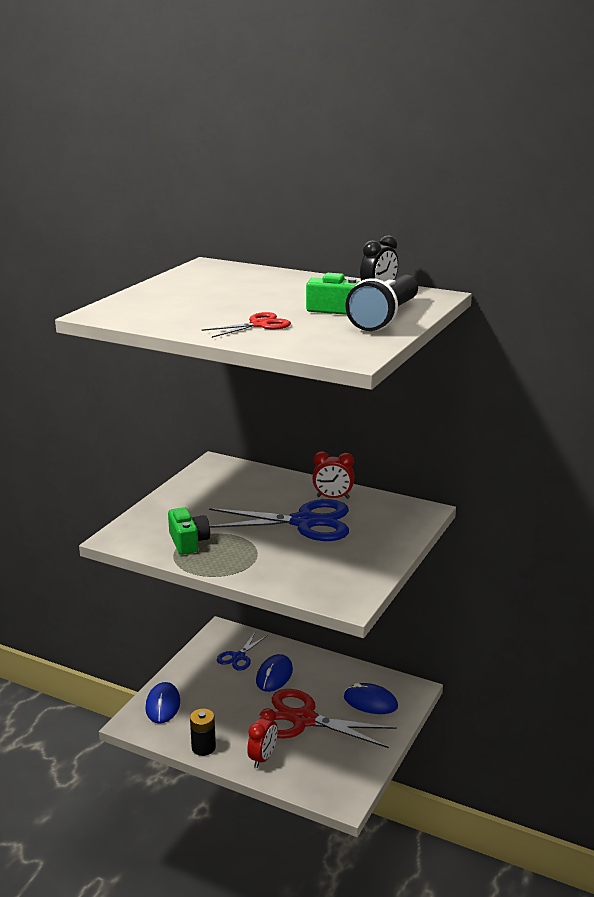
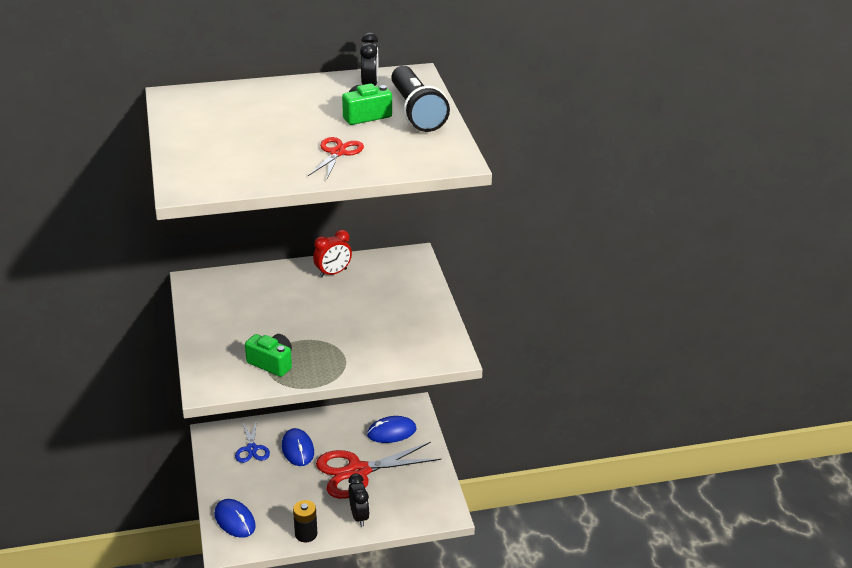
camera: 40 degrees left, 10 degrees up
(263, 758) = (359, 516): red clock -> black clock
(304, 522) = (339, 305): blue scissors -> none

